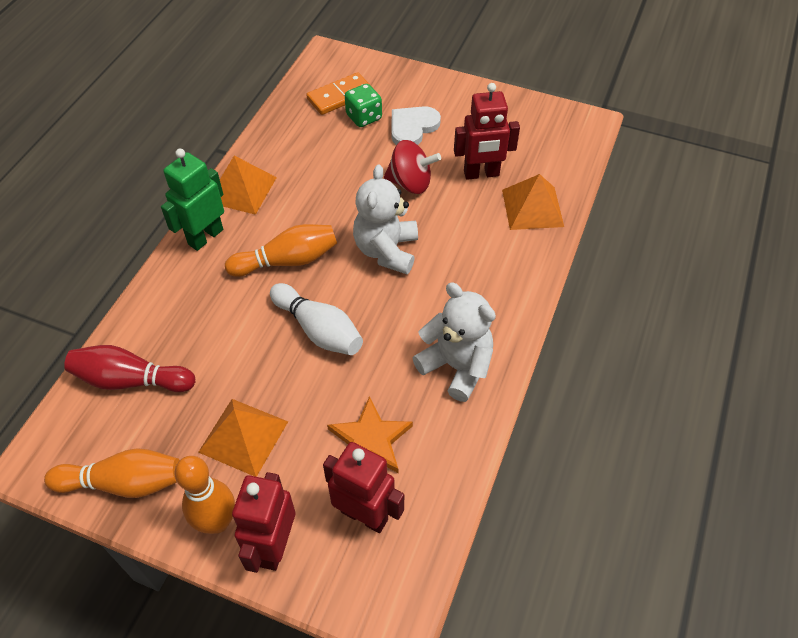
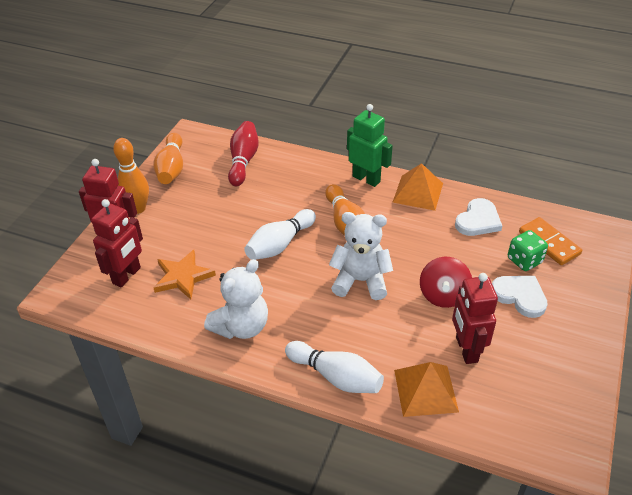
camera: 90 degrees right, 10 degrees down
(243, 436) = (195, 214): orange pyramid -> none
(299, 143) = (478, 220): none -> white heart
(522, 277) = (336, 376): none -> white bowling pin

